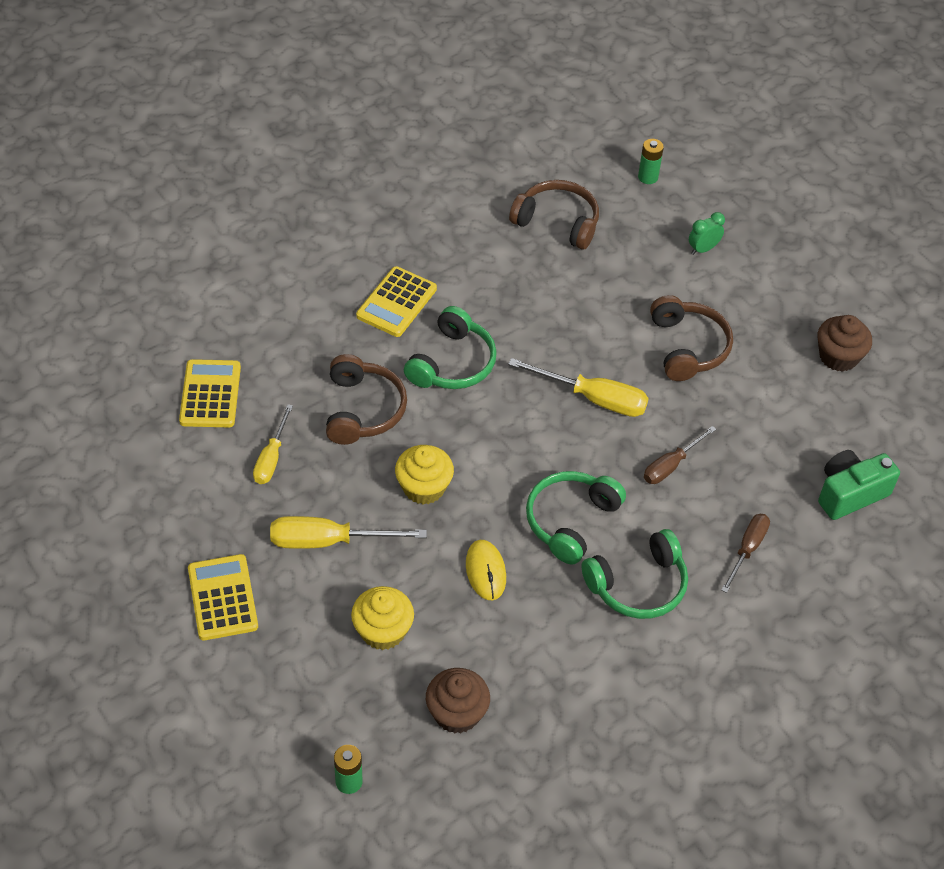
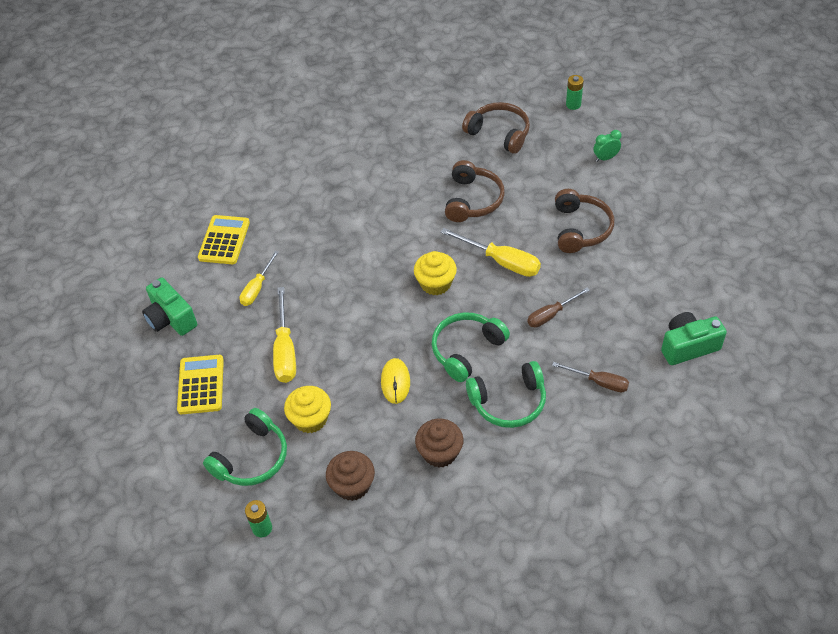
camera: 15 degrees right, 0 degrees up
(160, 509) = (171, 318): none -> green camera
(328, 541) = (285, 350): yellow screwdriver -> yellow screwdriver turned 105 degrees counterclockwise
(363, 410) = (330, 258): brown headphones -> brown headphones (473, 200)
(396, 302) = (370, 184): yellow calculator -> none
(424, 487) = (362, 317): yellow cupcake -> yellow cupcake (435, 283)
(452, 363) = (402, 229): green headphones -> green headphones (252, 458)
(747, 549) = (599, 382): brown screwdriver -> brown screwdriver turned 75 degrees clockwise
(838, 356) = (697, 243): brown cupcake -> brown cupcake (440, 452)

